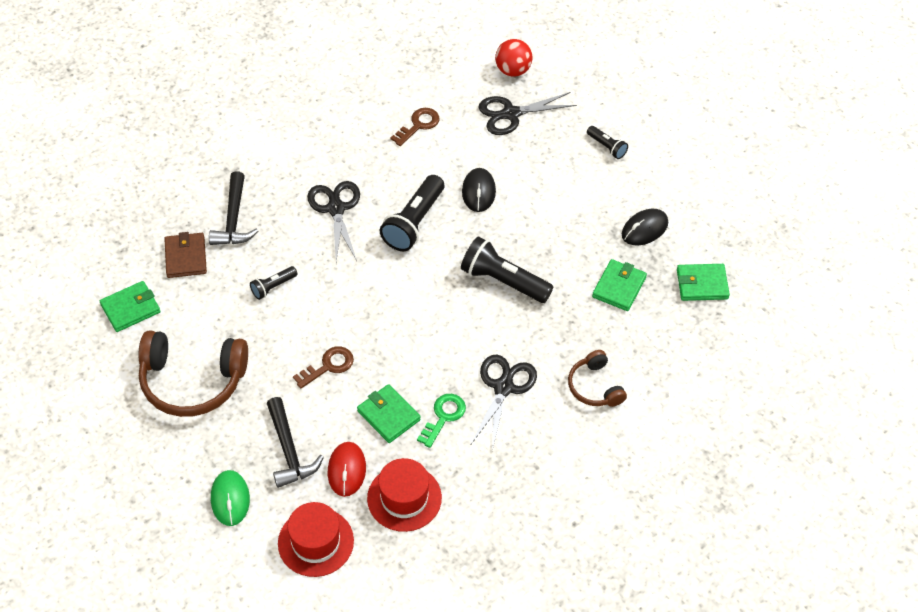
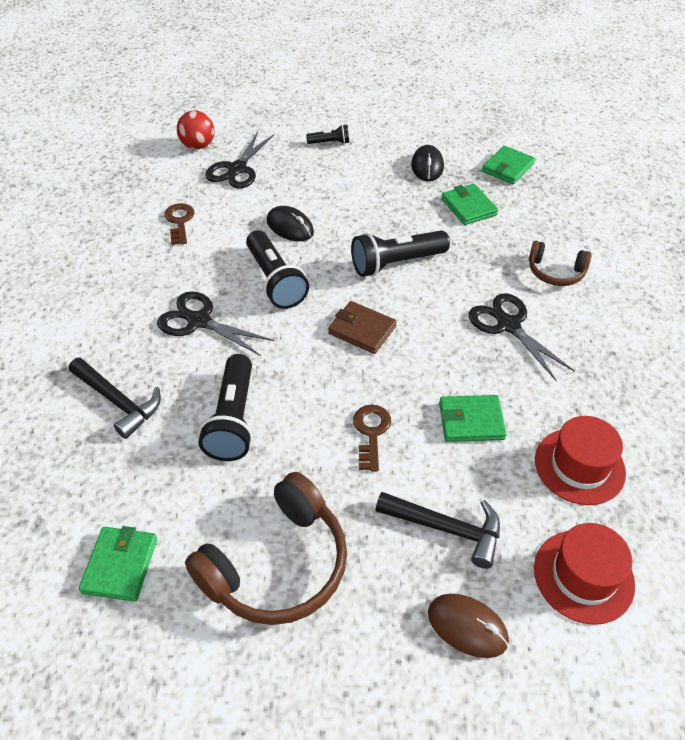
camera: 50 degrees left, 5 degrees down
(185, 257) = (115, 470): brown wallet -> brown wallet (362, 330)
(230, 499) = (467, 626): green mouse -> brown mouse
(273, 287) = (233, 419): black flashlight -> black flashlight, size x1.92
(346, 470) = (510, 493): red mouse -> none
(443, 417) = (506, 382): green key -> none

